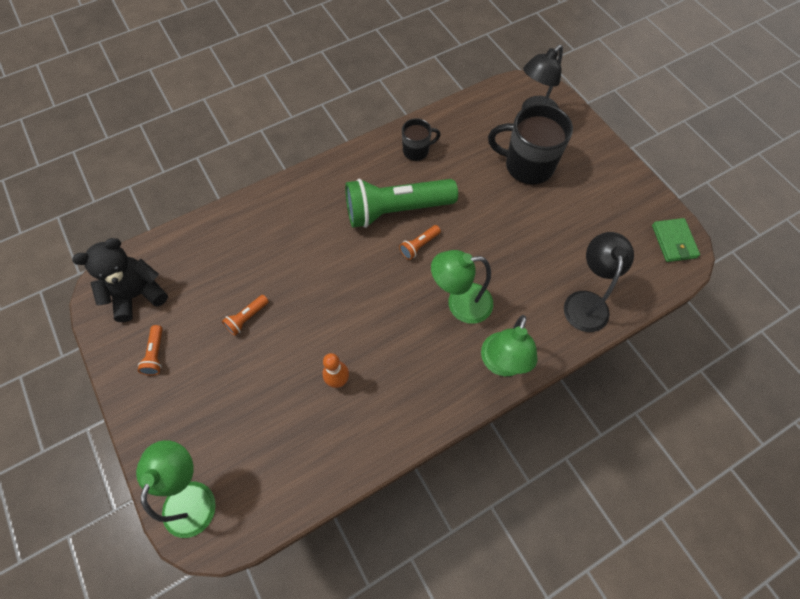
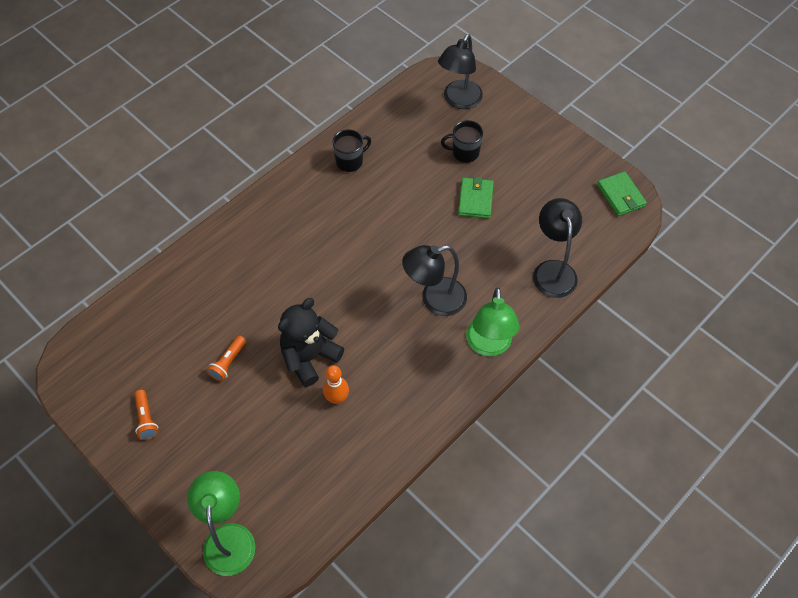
camera: 15 degrees left, 5 degrees down
(138, 295) = (107, 367): black teddy bear -> black teddy bear (309, 357)
(396, 210) = (346, 225): green flashlight -> none
(419, 246) = (379, 254): orange flashlight -> none
(460, 304) = (434, 300): green lamp -> black lamp
(526, 213) = (475, 200): none -> green wallet
(527, 165) = (464, 152): black mug -> black mug, size x0.54

